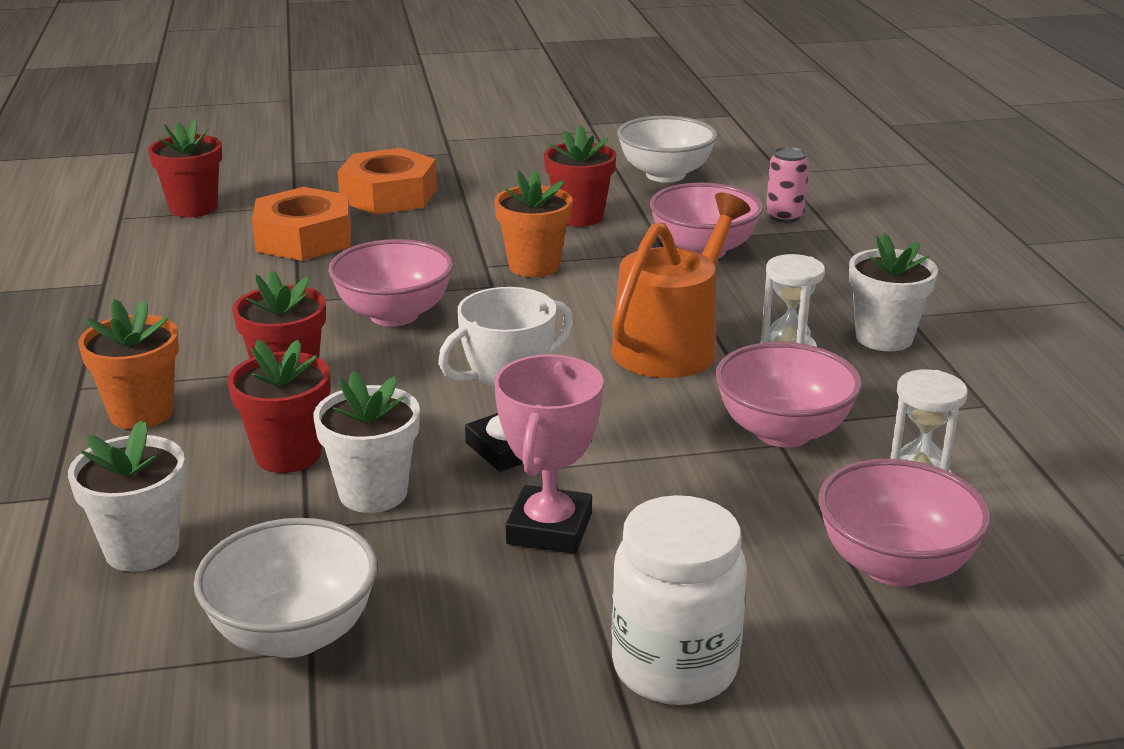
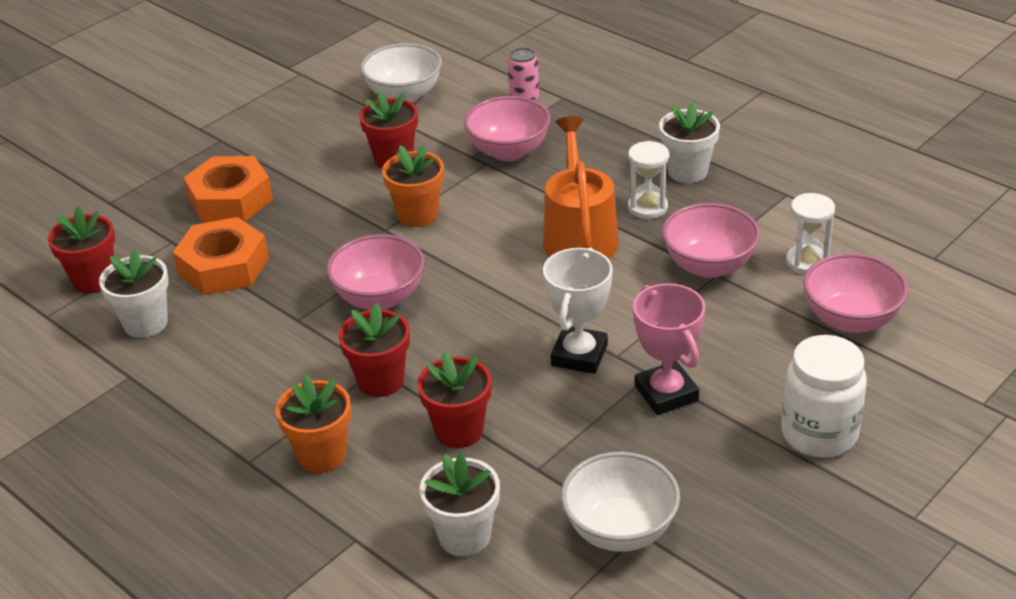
camera: 35 degrees left, 10 degrees up
(373, 493) = (544, 426): white flower pot -> white flower pot (145, 323)

